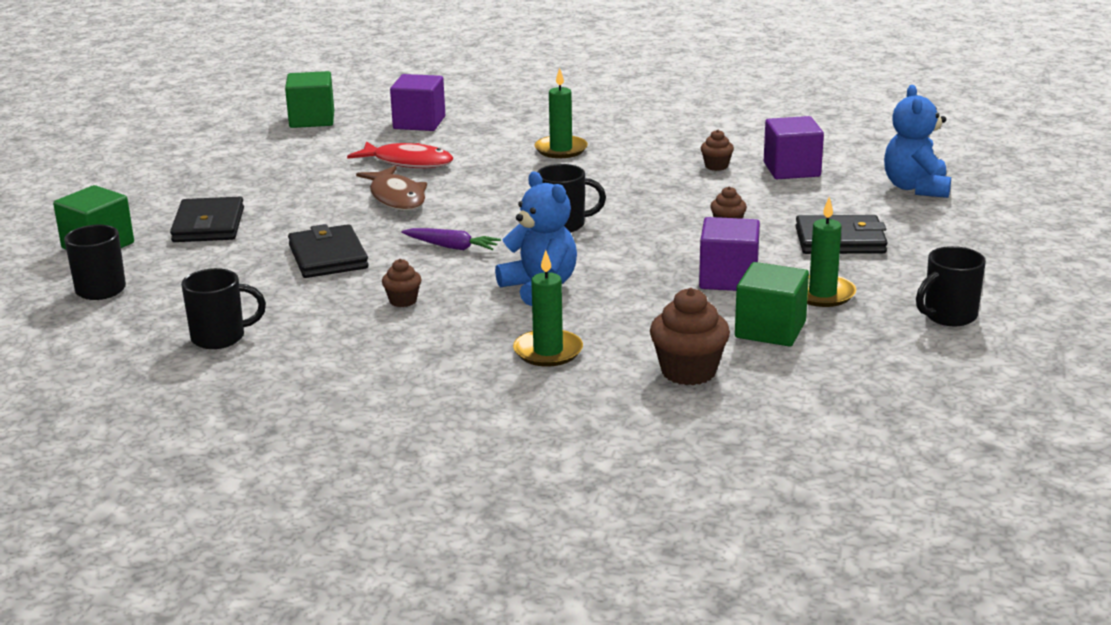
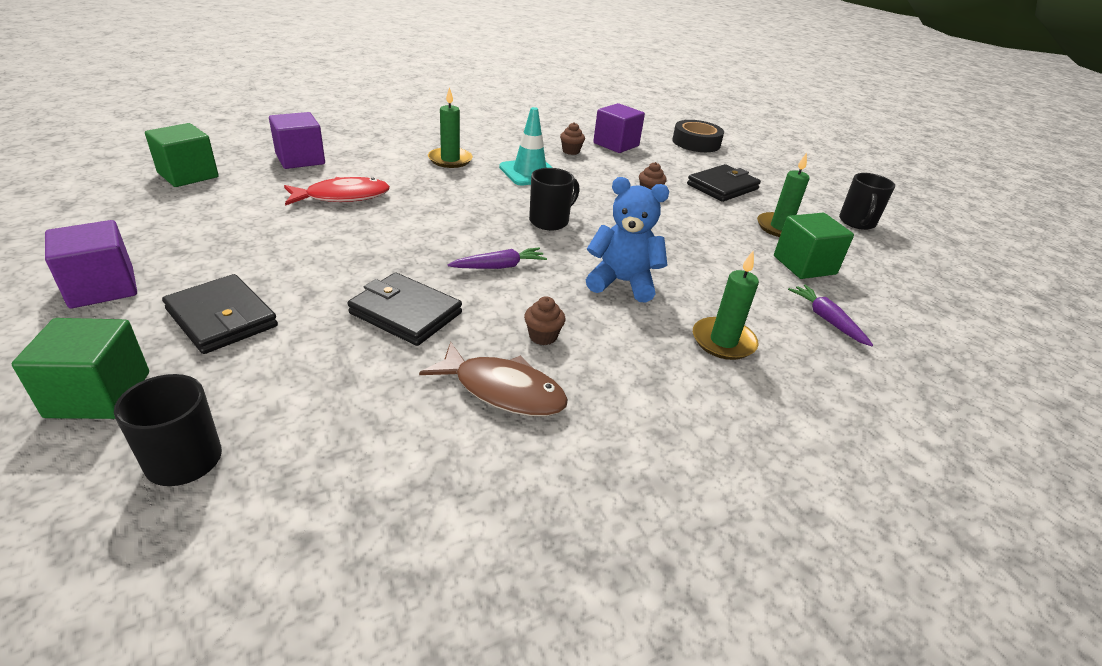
camera: 45 degrees left, 10 degrees up
(220, 338) = (433, 462): black mug -> none
(396, 198) = (381, 232): brown fish -> brown fish (503, 390)
(625, 178) = (529, 172): none -> turquoise traffic cone
(688, 372) = (826, 320): brown cupcake -> purple carrot
(728, 279) = (717, 233): purple cube -> purple cube (102, 288)
(916, 188) = (696, 143): blue teddy bear -> black tape

